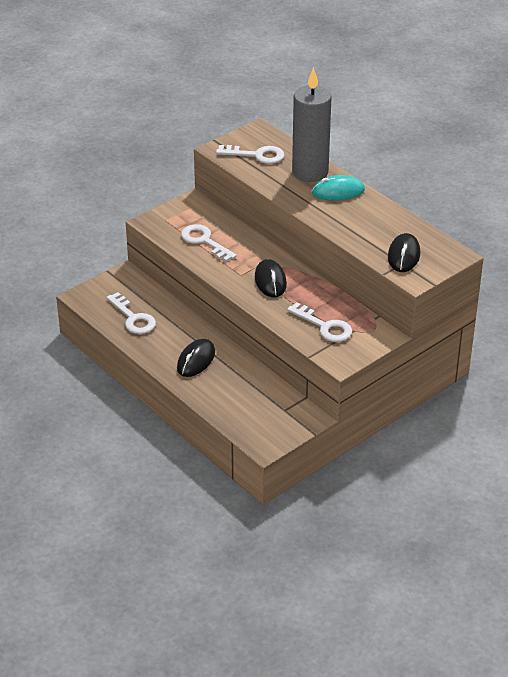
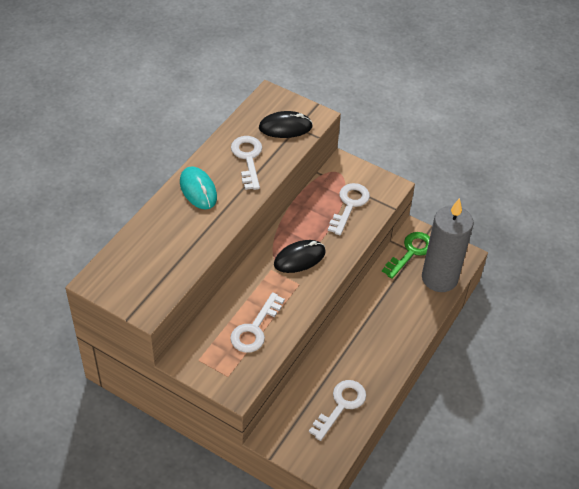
camera: 110 degrees left, 10 degrees up
(196, 360) = (380, 333): black mouse -> none
(256, 155) = (149, 271): white key -> white key (248, 159)
(284, 407) = (410, 252): none -> green key
(310, 172) = (169, 218): grey candle -> grey candle (439, 278)

